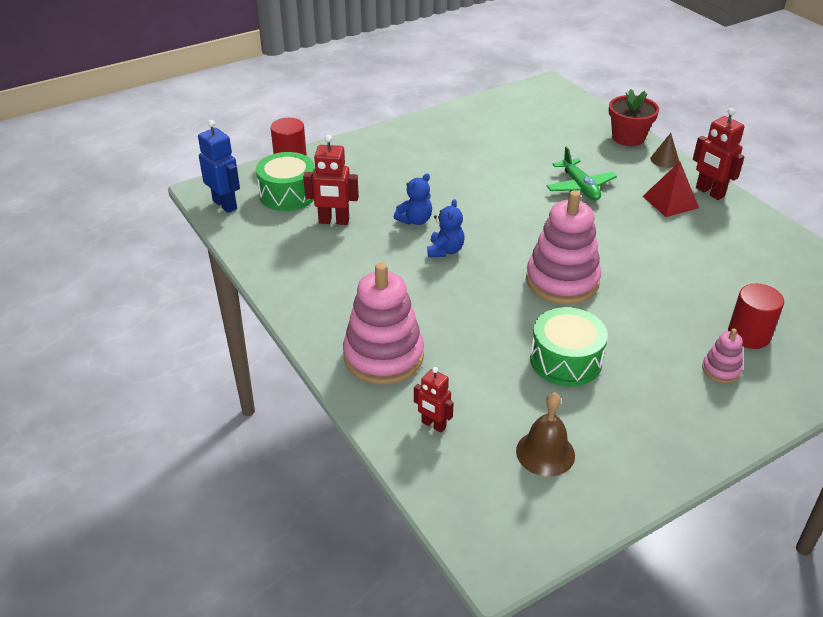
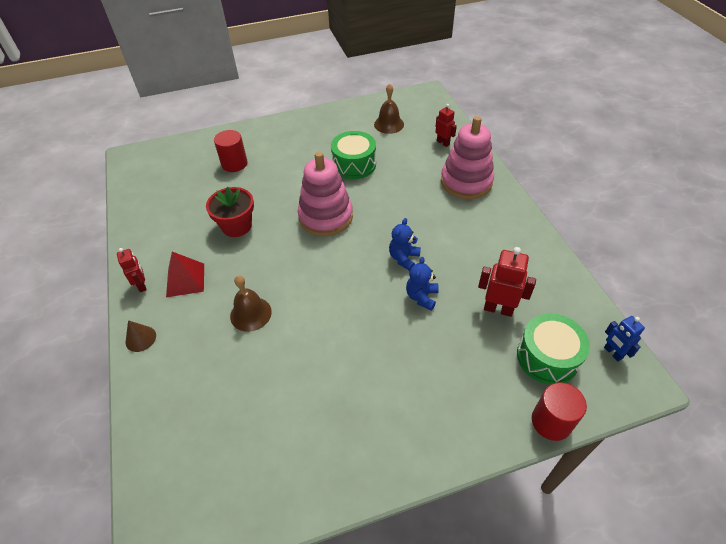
camera: 165 degrees left, 10 degrees up
(225, 204) = (612, 353): blue robot -> blue robot, size x0.64
(415, 220) = (421, 297): blue teddy bear -> blue teddy bear turned 45 degrees counterclockwise
(580, 187) = (250, 314): green plane -> brown bell
(628, 138) = (146, 386): red flower pot -> red flower pot (236, 226)
(709, 192) = (142, 285): red robot -> red robot, size x0.64
(721, 370) = (269, 148): pink stacking toy -> none

